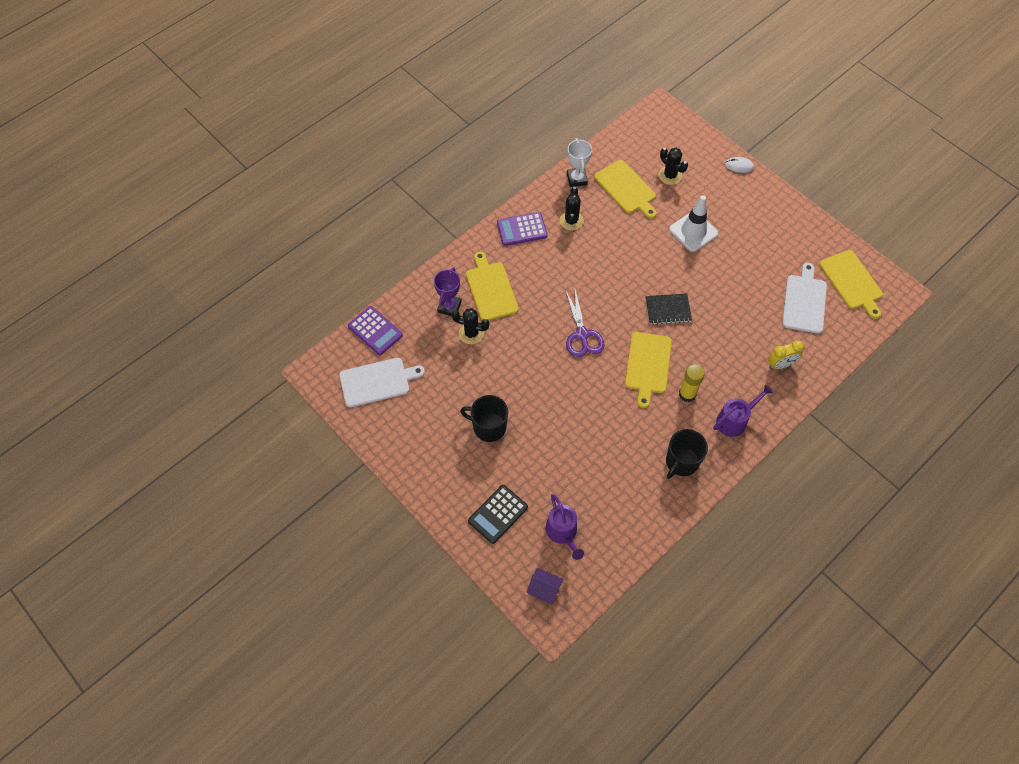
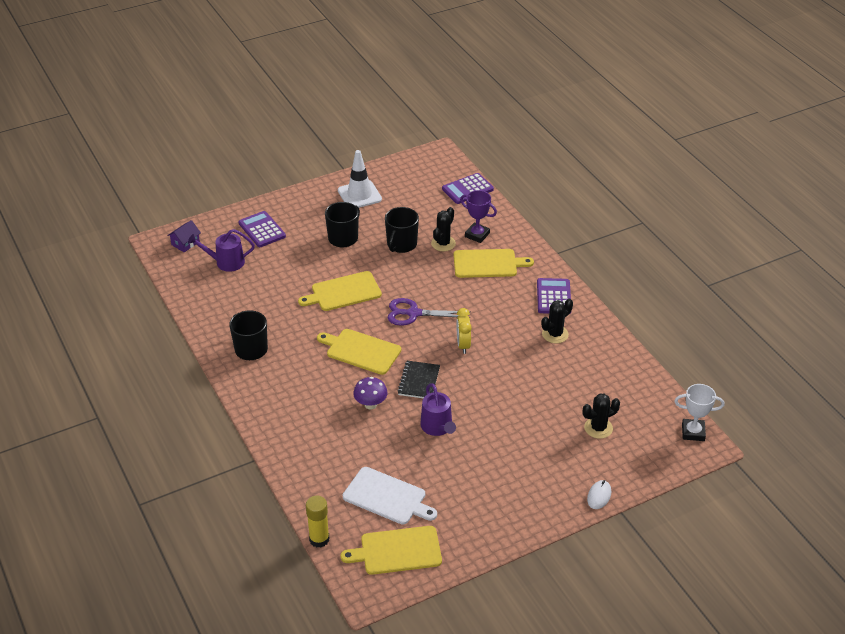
camera: 105 degrees right, 20 degrees down
(377, 381) = (416, 184): white cutting board -> none
(483, 370) = (401, 244): none -> black mug
(498, 514) = (262, 230): black calculator -> purple calculator
(571, 220) = (555, 334): black cactus -> black cactus turned 60 degrees counterclockwise
(576, 179) = (611, 350): white trophy -> white trophy (693, 432)
(626, 188) = (588, 386): yellow cutting board -> yellow cutting board (343, 292)
(687, 394) = (317, 371): yellow glue stick -> yellow glue stick (319, 539)
(693, 231) = (513, 427): white traffic cone -> white traffic cone (359, 195)
(710, 340) = (370, 404): none -> purple mushroom
(734, 420) = (273, 397): purple watering can -> purple watering can (437, 427)
(780, 365) = (318, 451): yellow clock -> yellow clock (463, 345)

